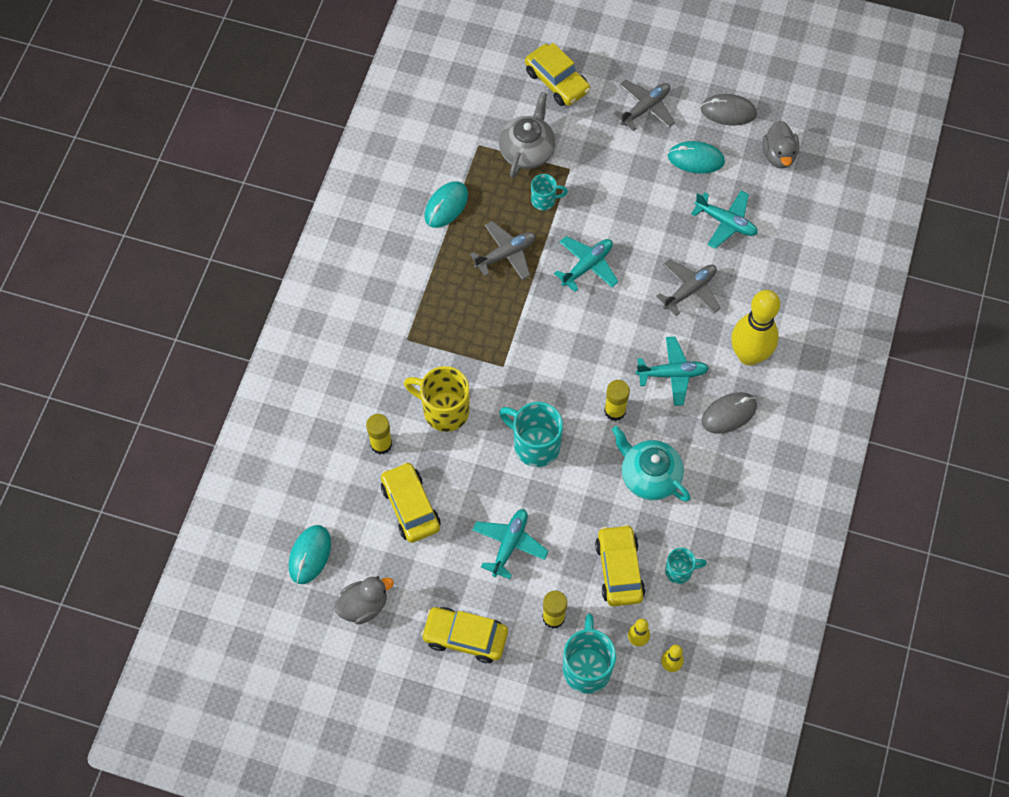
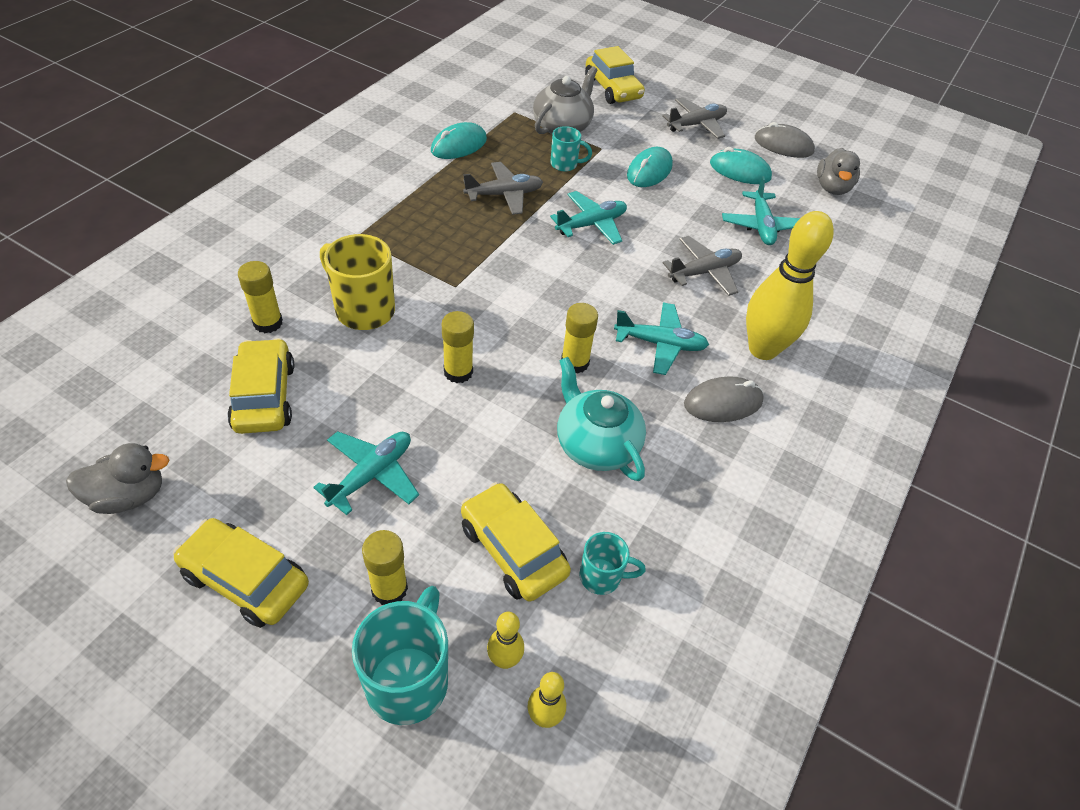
camera: 10 degrees right, 15 degrees down
(310, 555) = (100, 415): turquoise mouse -> turquoise mouse (649, 171)
(535, 445) = (458, 372): turquoise mug -> yellow glue stick
(619, 569) = (513, 550): yellow car -> yellow car turned 45 degrees counterclockwise
(725, 222) = (761, 225): turquoise plane -> turquoise plane turned 45 degrees clockwise

